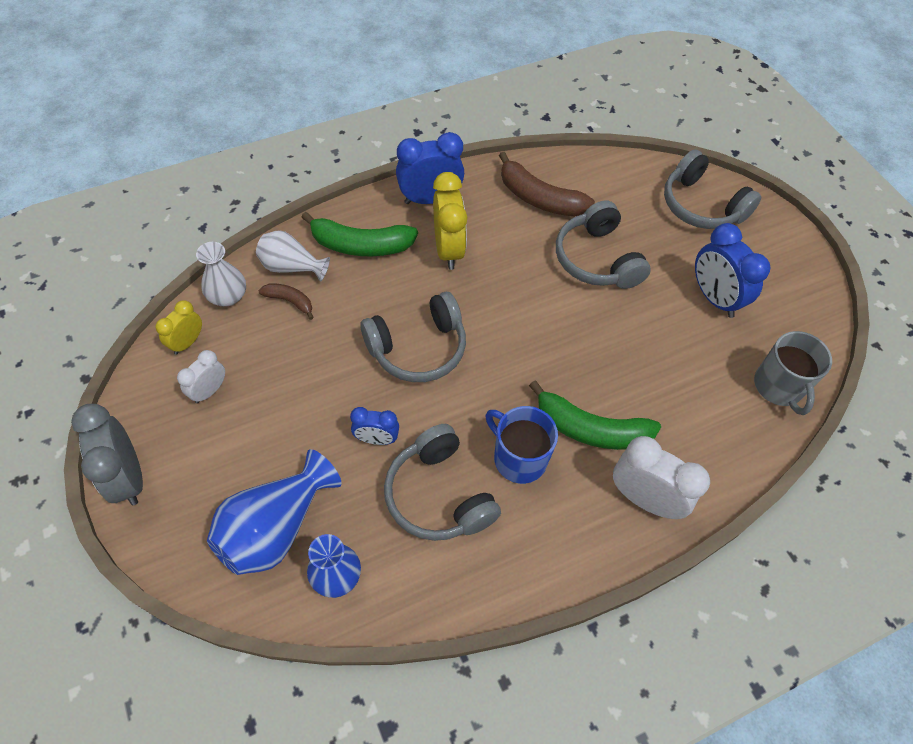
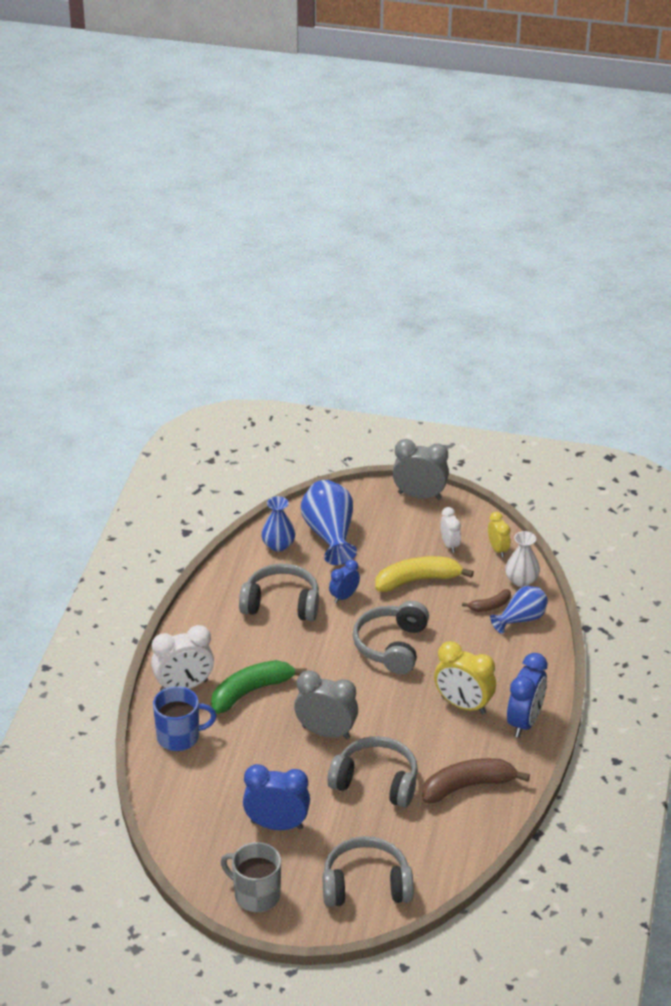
camera: 130 degrees right, 20 degrees down
(292, 267) = (521, 619): white vase -> blue vase
(295, 386) = (417, 580): none -> yellow banana
(361, 245) = (510, 662): green banana -> none
(518, 458) = (267, 648): blue mug -> blue mug (179, 737)
(579, 330) = (326, 732): none -> grey clock
(779, 387) = (177, 805): grey mug -> grey mug (255, 895)

